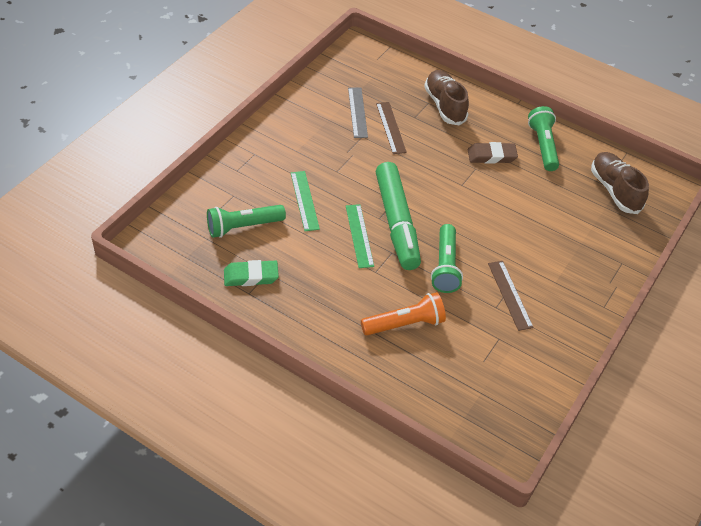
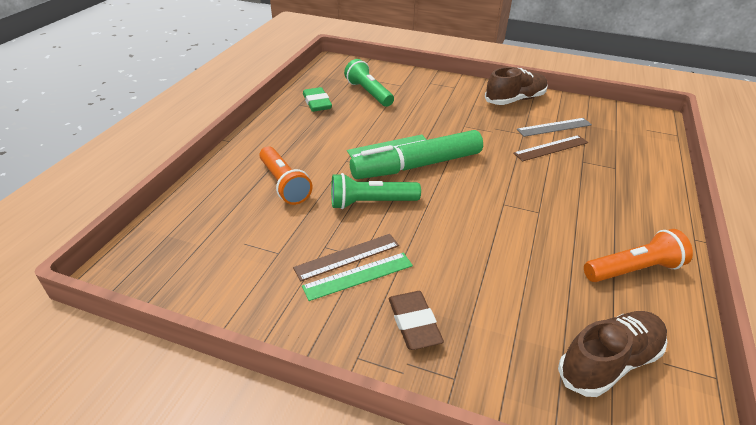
camera: 80 degrees right, 10 degrees down
(304, 200) = (415, 115): green ruler -> green ruler (358, 276)
(444, 105) = (623, 179): brown shoe -> brown shoe (515, 100)
(491, 156) = (571, 223): brown eraser -> brown eraser (414, 323)
(543, 146) = (633, 269): green flashlight -> orange flashlight

